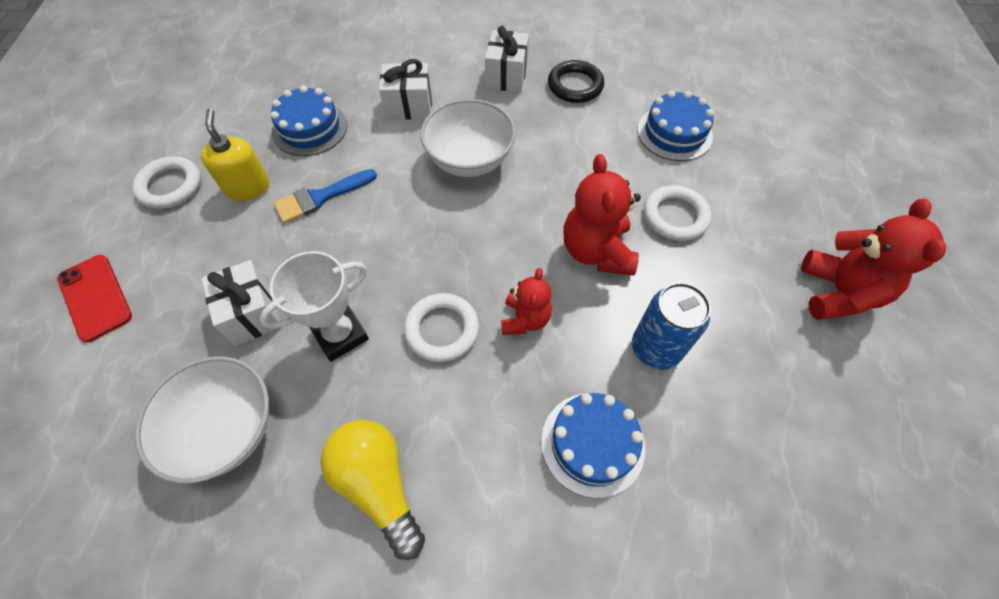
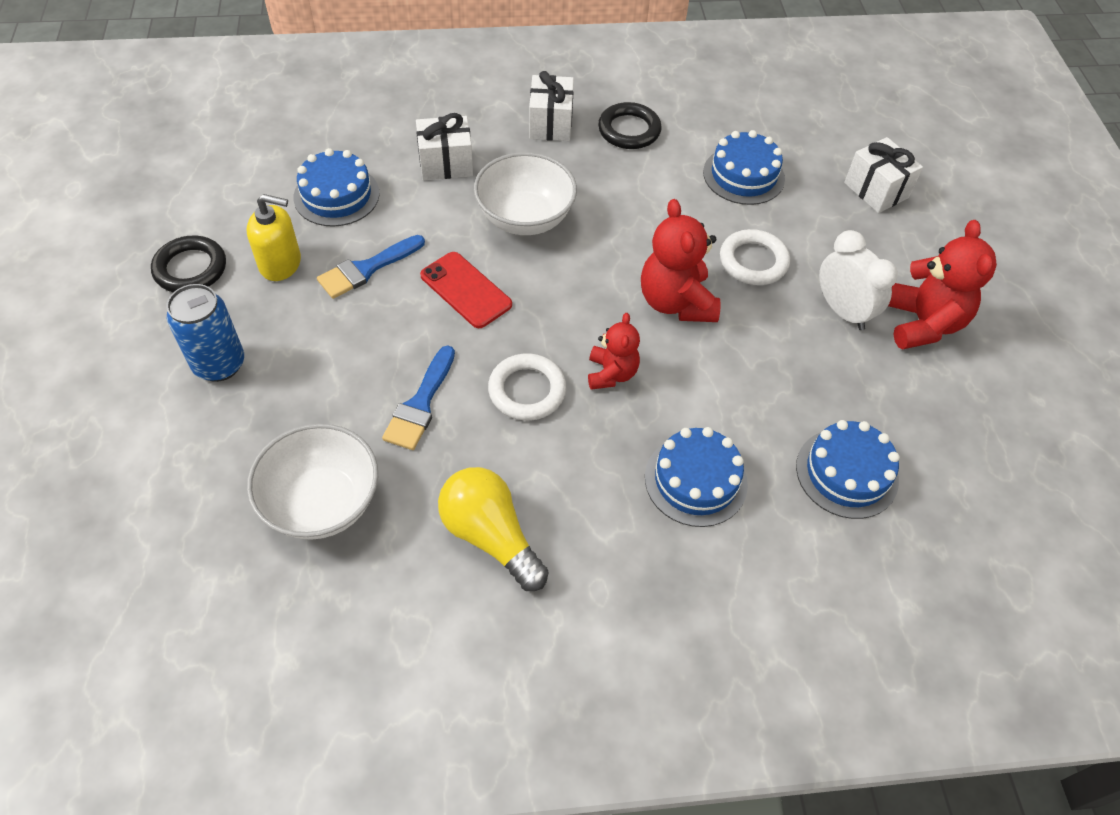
camera: 10 degrees left, 5 degrees down
(95, 297) = (140, 390): red phone -> red phone (465, 290)
(170, 186) = (190, 269): white ring -> black ring
(247, 187) = (281, 263): yellow soap dispenser -> yellow soap dispenser turned 120 degrees clockwise
(252, 313) = (320, 392): white gift -> white gift (876, 190)
(340, 334) = (420, 404): white trophy -> blue brush
(655, 349) = (747, 390): blue can -> blue can (219, 364)
(749, 451) = (846, 473): none -> blue cake
(758, 273) = (842, 311): none -> white clock

